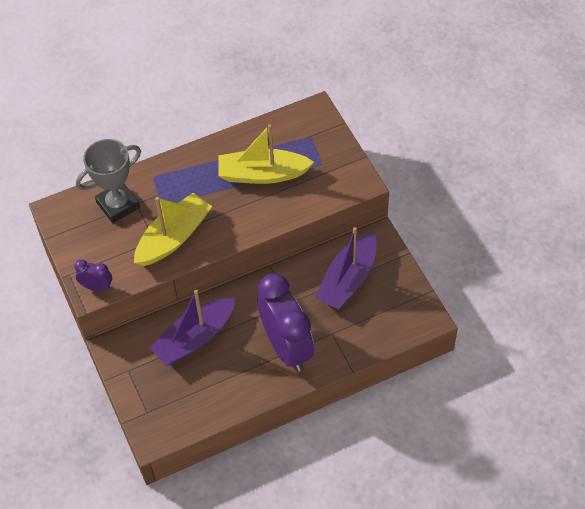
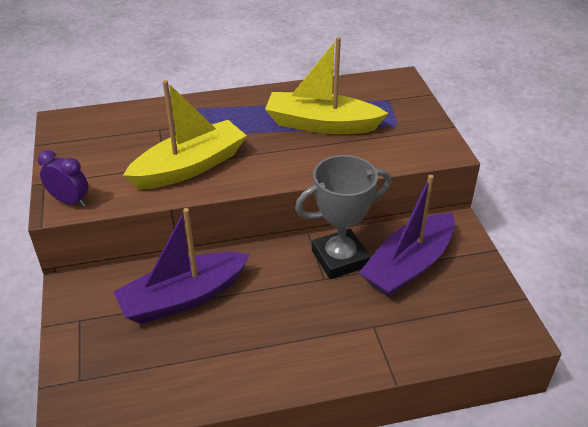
camera: 10 degrees right, 15 degrees down
(118, 205) = (137, 127): grey trophy -> grey trophy (340, 258)
(287, 347) = (305, 331): purple clock -> none

